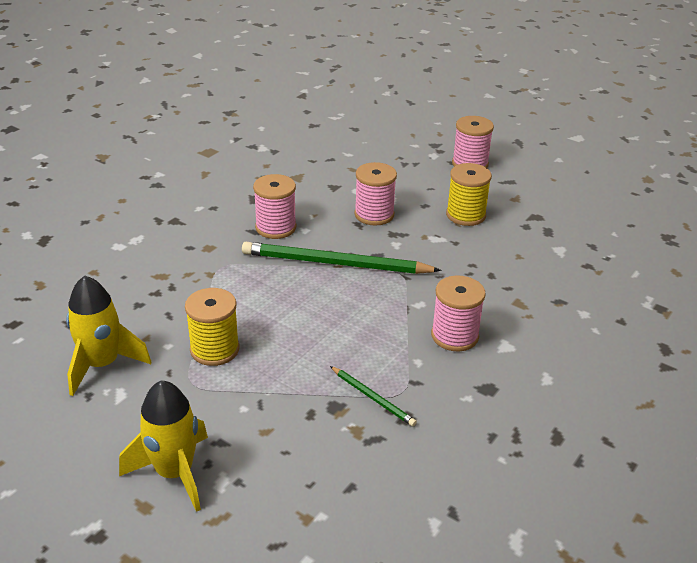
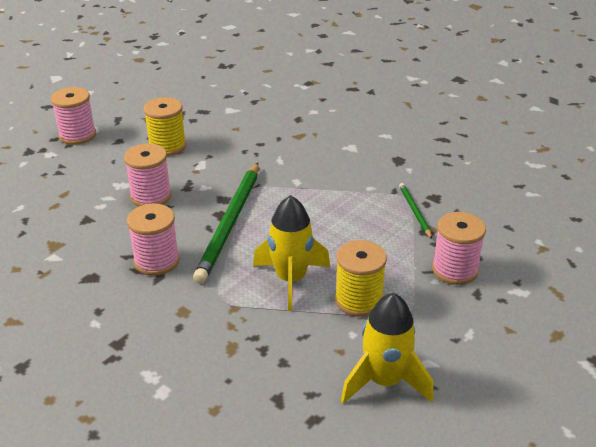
camera: 85 degrees left, 0 degrees up
(174, 473) = (517, 318): yellow rocket -> yellow rocket (291, 280)
(373, 398) = (414, 211): green pencil -> green pencil turned 60 degrees counterclockwise
(454, 336) = (339, 168): pink spool -> pink spool (454, 270)

